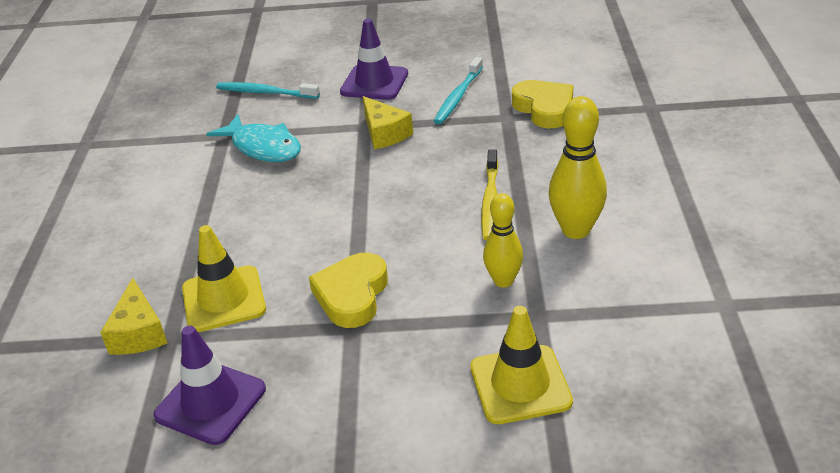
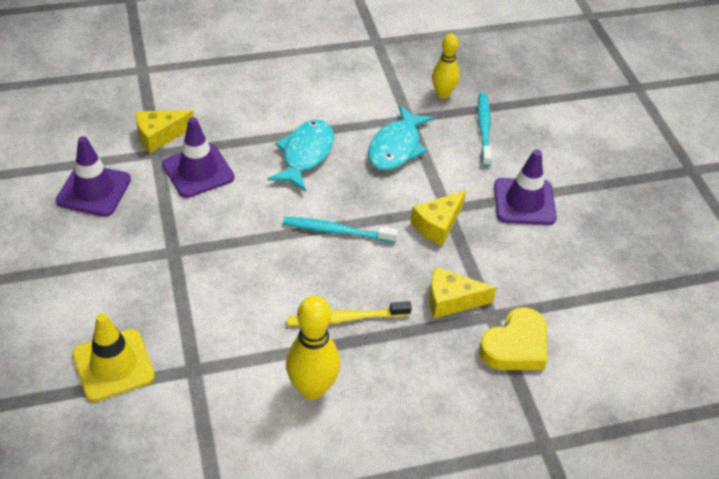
camera: 70 degrees right, 10 degrees up
(224, 299) = (198, 171): yellow traffic cone -> purple traffic cone
(241, 210) = (305, 154): none -> turquoise fish
(352, 295) = (208, 244): yellow heart -> none
(458, 97) = (517, 271): turquoise toothbrush -> turquoise toothbrush (337, 231)
(483, 136) = (451, 300): none -> yellow cheese
(503, 281) = (235, 341): yellow bowling pin -> yellow bowling pin (443, 94)

